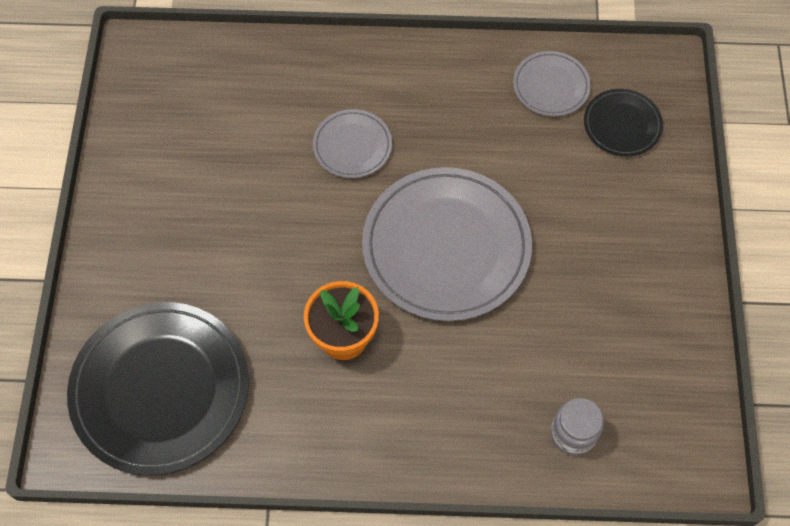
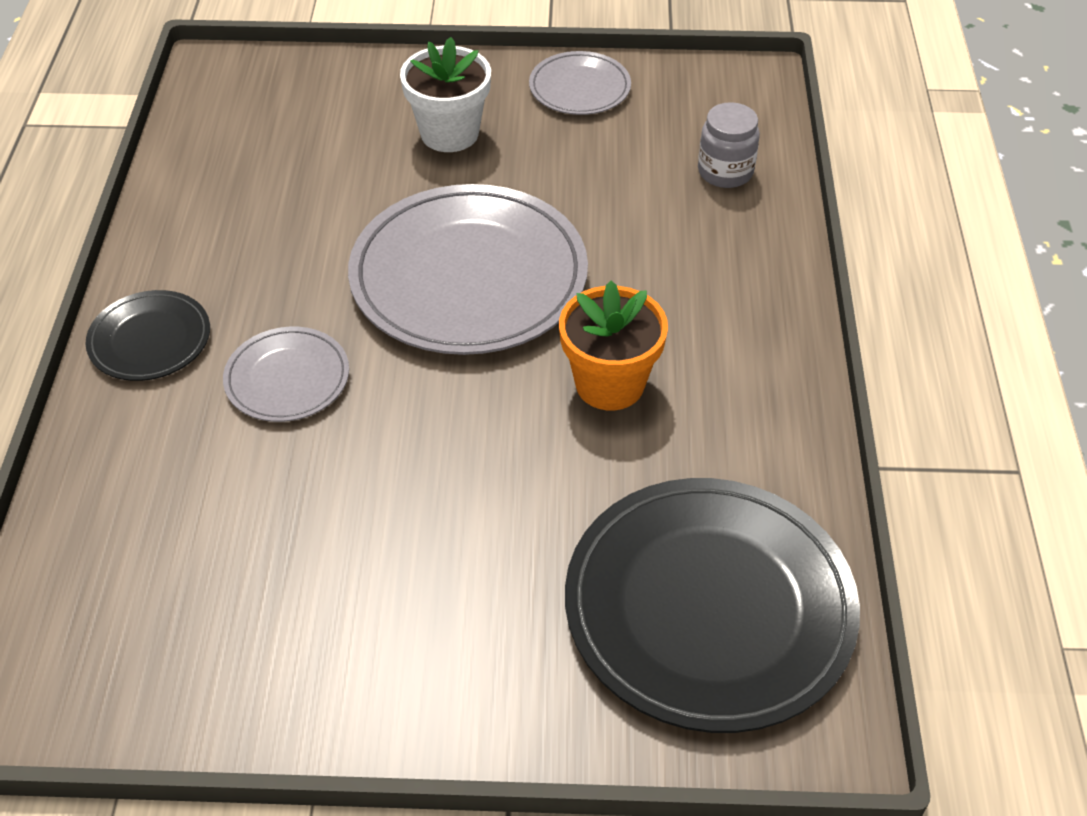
camera: 90 degrees left, 15 degrees down
(551, 86) = (224, 169): grey plate -> grey plate (579, 88)
(604, 228) = (449, 133): none -> white flower pot
(622, 125) = (298, 110): black plate -> black plate (150, 340)

